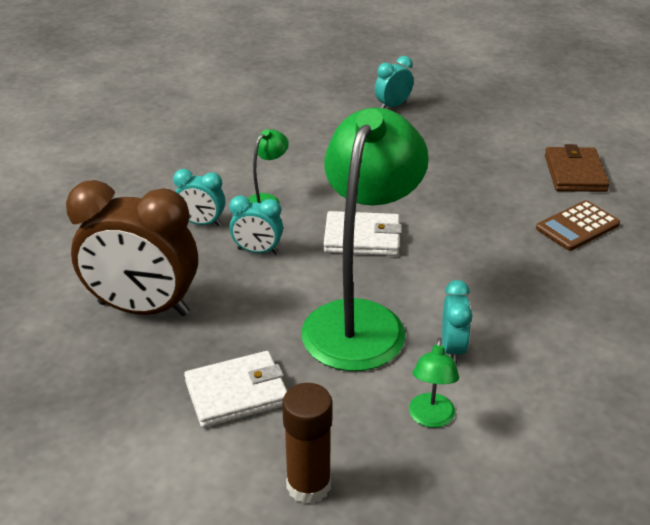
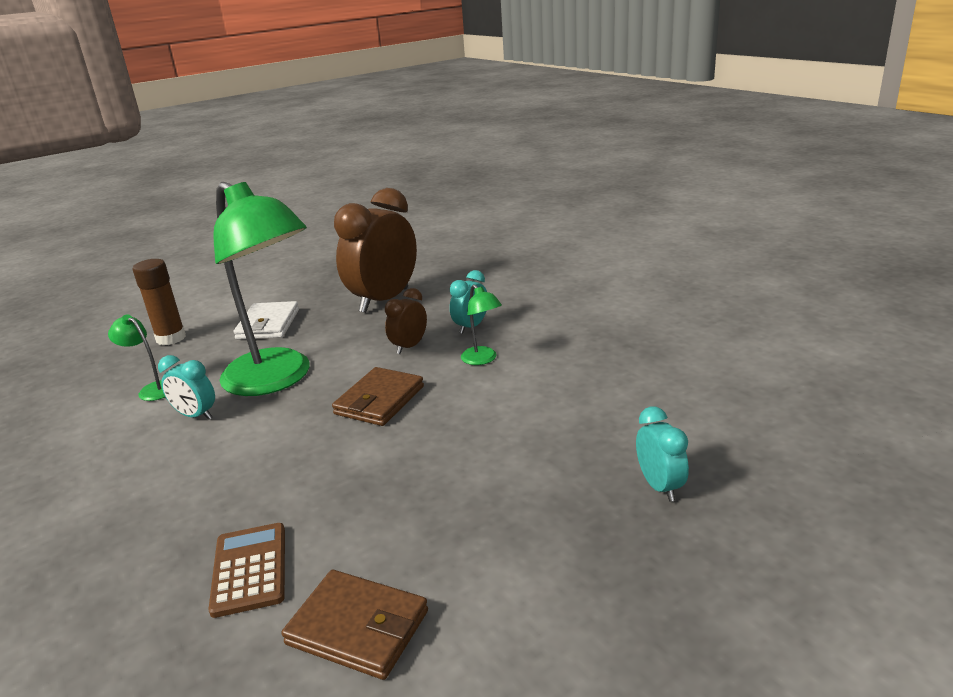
camera: 115 degrees right, 10 degrees down
(257, 251) = (409, 347): turquoise clock -> brown clock
(362, 238) = (379, 400): white wallet -> brown wallet

